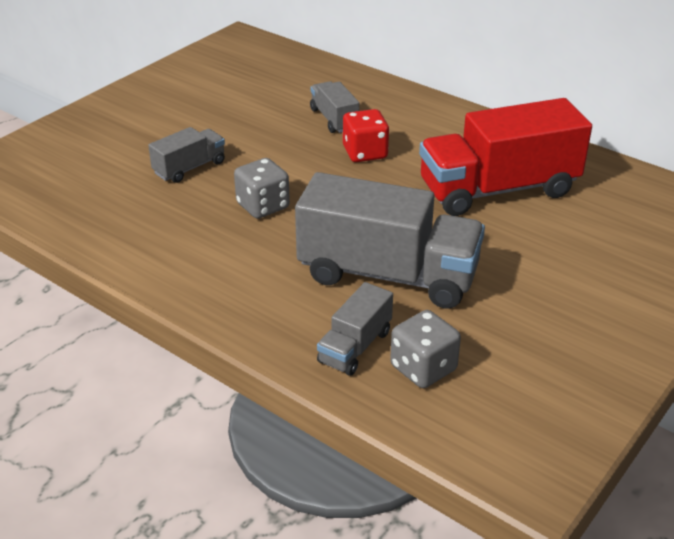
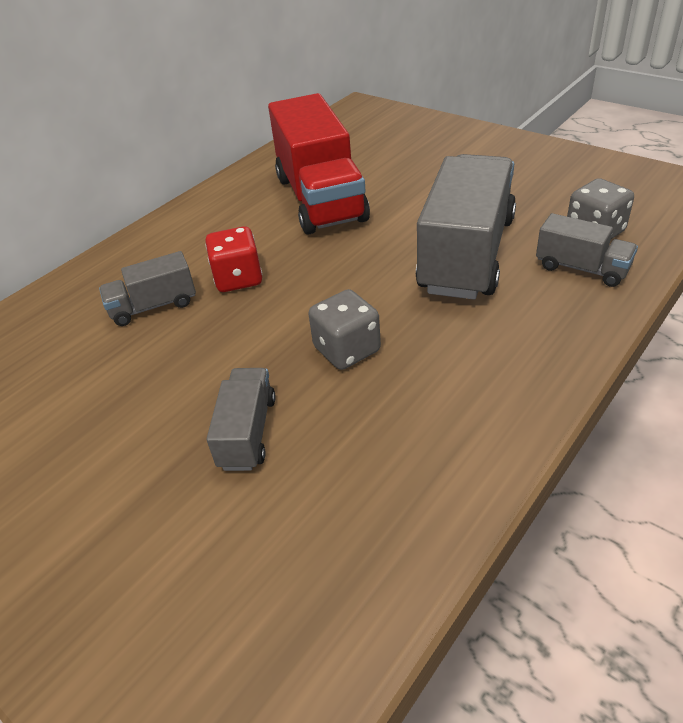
camera: 85 degrees left, 5 degrees up
(189, 168) = (247, 432): grey truck -> grey truck turned 45 degrees clockwise

